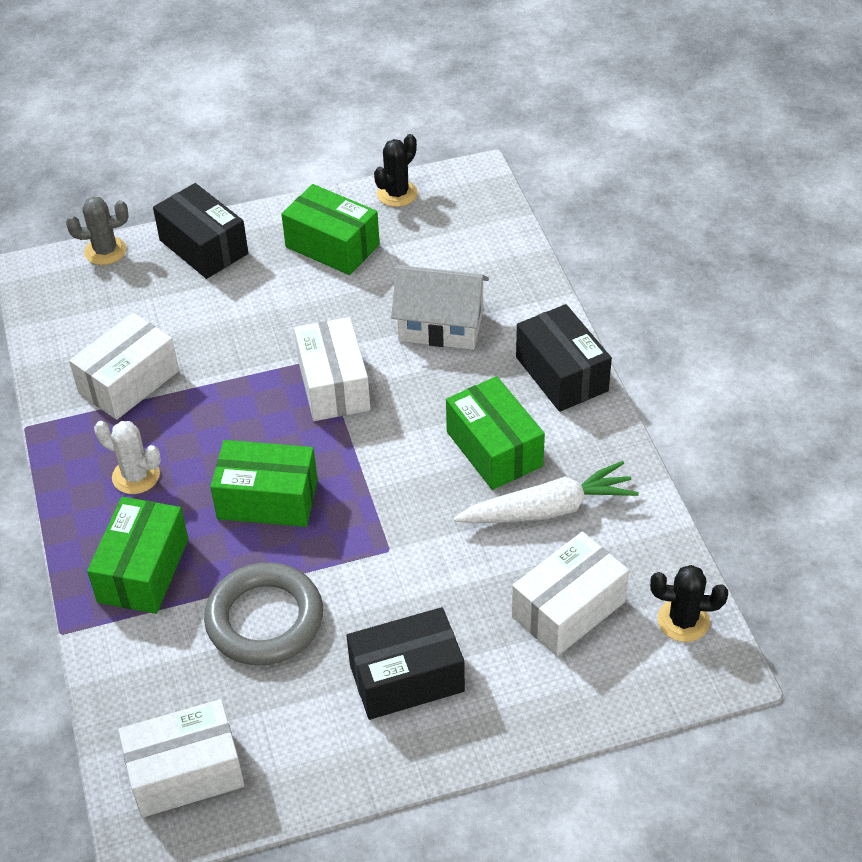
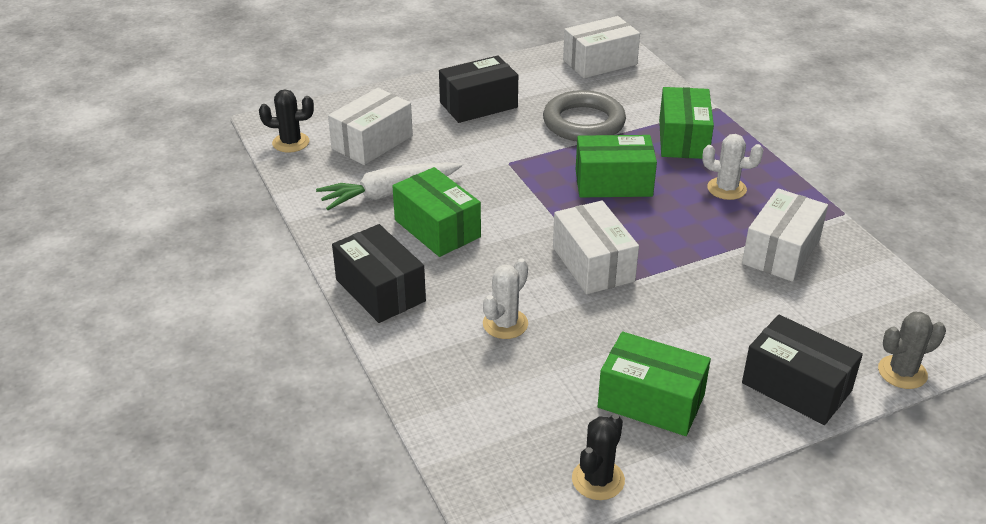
camera: 170 degrees right, 10 degrees down
(441, 326) = (505, 324): white house -> white cactus

